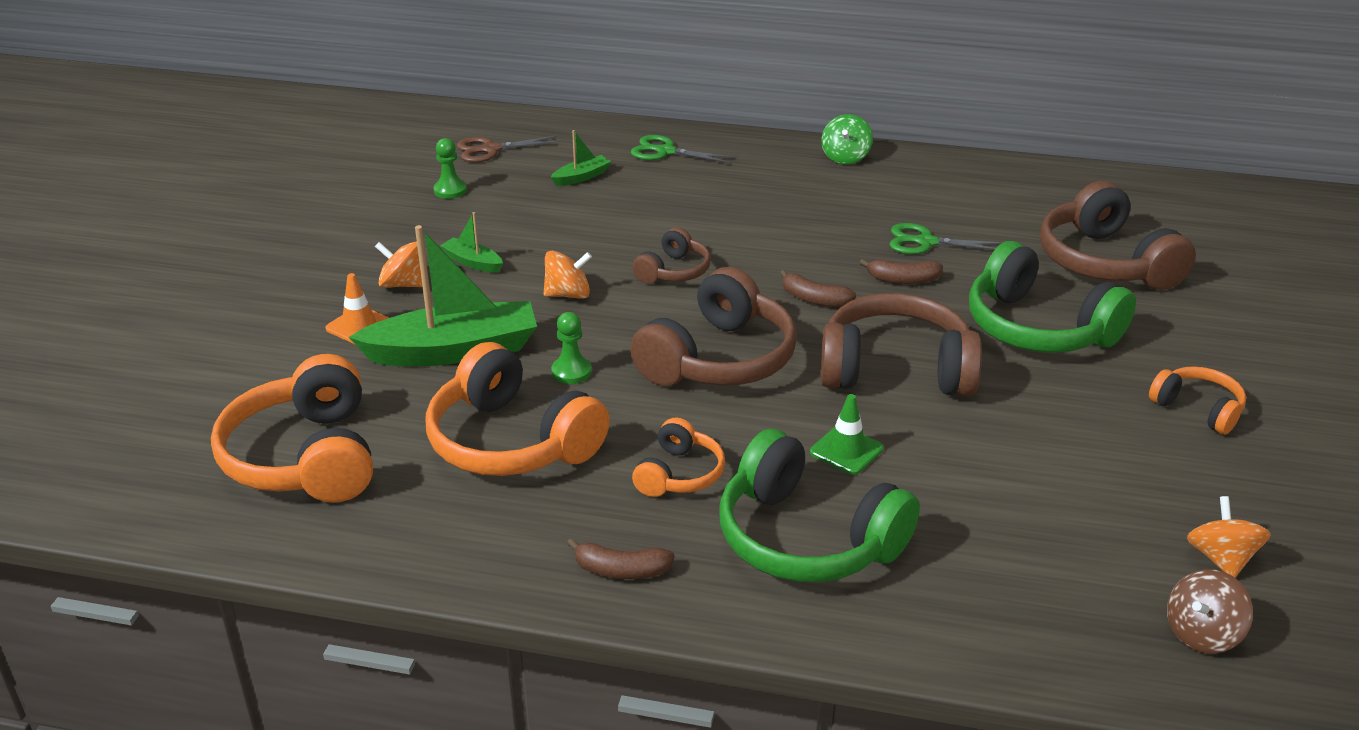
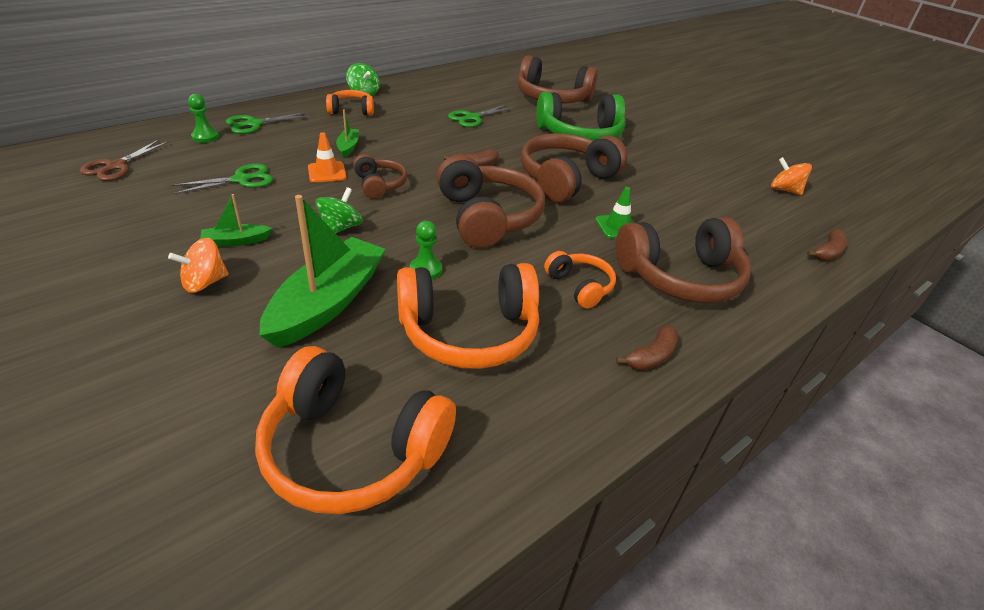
camera: 55 degrees left, 5 degrees up
(359, 326) = (220, 330): orange traffic cone -> orange traffic cone (327, 172)
(450, 190) = (129, 204): green pawn -> green pawn (205, 137)
(563, 207) = (241, 180): none -> green scissors
(568, 294) = (340, 228): orange spinning top -> green spinning top
(581, 177) = (222, 158): green boat -> green boat (348, 147)
(807, 538) = (680, 277): green headphones -> brown headphones
(903, 280) = (494, 138): brown banana -> brown banana (828, 252)
(1198, 409) = (680, 140): orange headphones -> orange headphones (351, 110)
(1202, 634) = (831, 220): brown spinning top -> none

